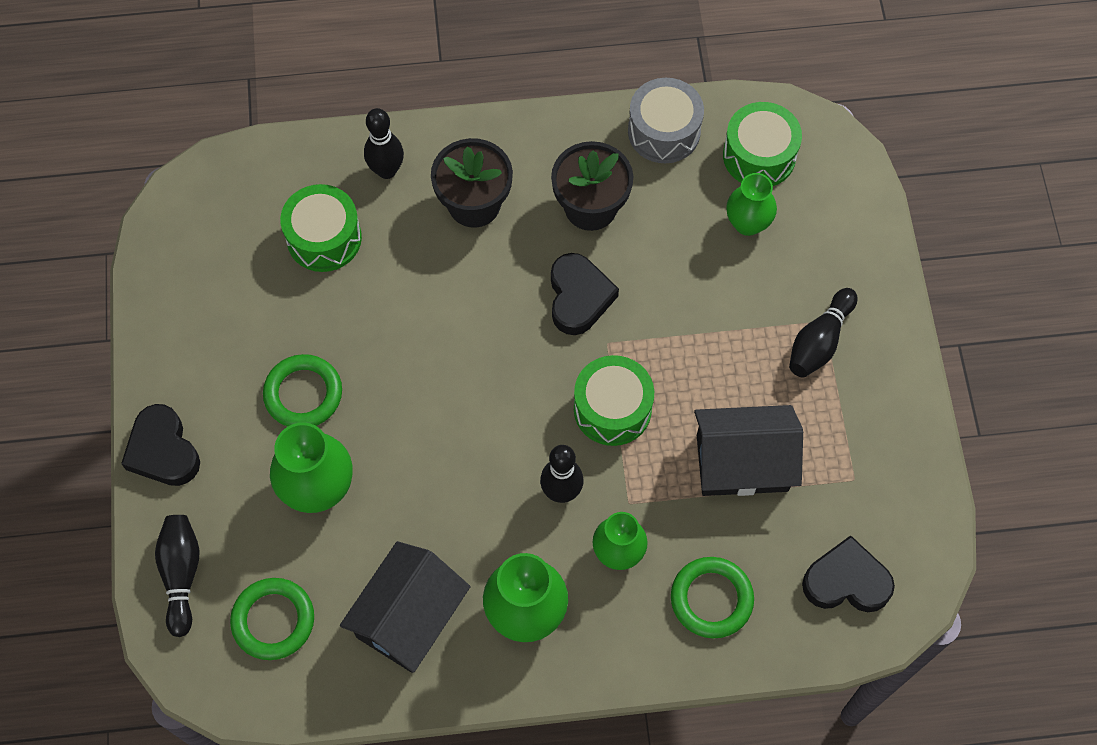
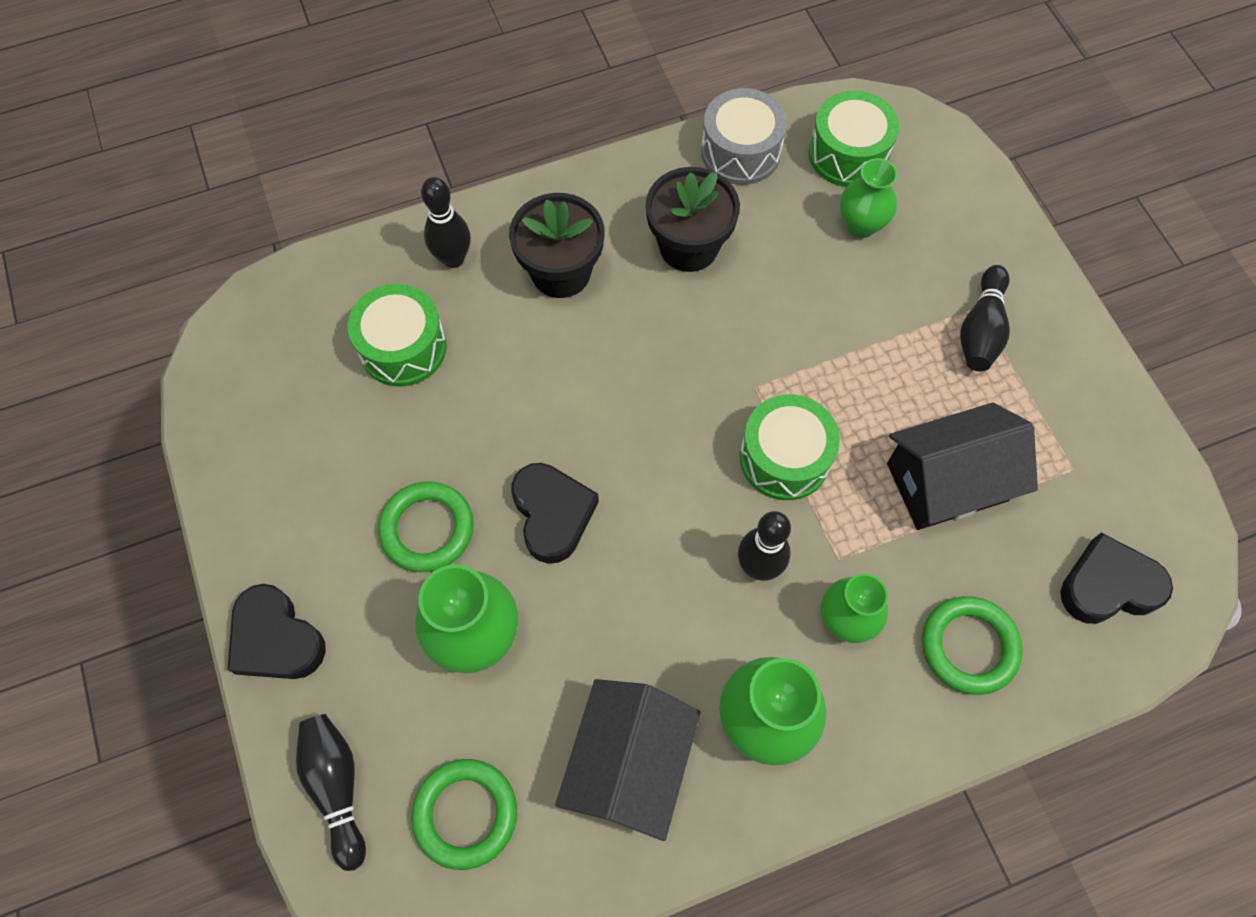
camera: 15 degrees left, 0 degrees up
(579, 297) = (707, 345): black heart -> black heart (552, 514)

